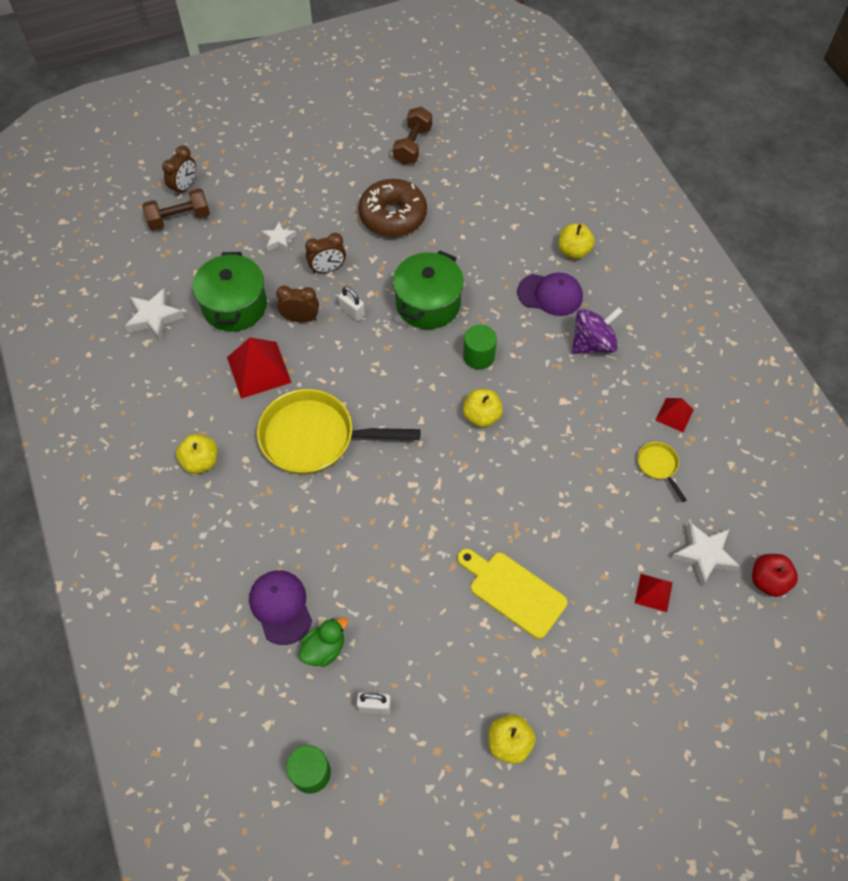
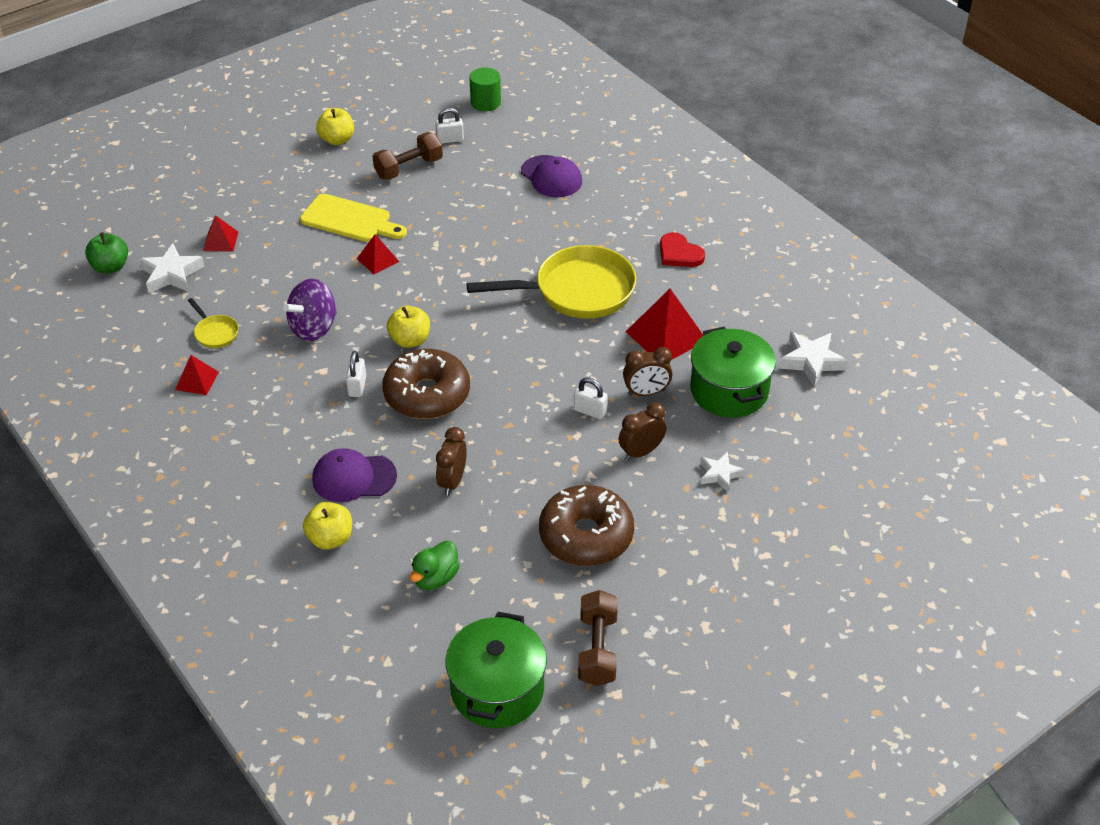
camera: 165 degrees right, 15 degrees down
(179, 219) = (860, 473): brown dumbbell -> brown dumbbell (409, 168)
(184, 187) = (882, 516): brown clock -> brown clock (452, 481)
(201, 461) = (679, 253): yellow apple -> red heart
(324, 649) = (503, 161): green duck -> green duck (435, 578)
(428, 304) = (503, 437): green pot -> green pot (497, 689)
(478, 356) = (427, 394): green cylinder -> brown donut
(494, 524) = (377, 260): none -> red pyramid
(535, 377) = (357, 386): none -> white padlock
(592, 343) = (294, 433): purple spinning top -> purple spinning top (314, 328)
(768, 581) = (110, 267): red apple -> green apple

